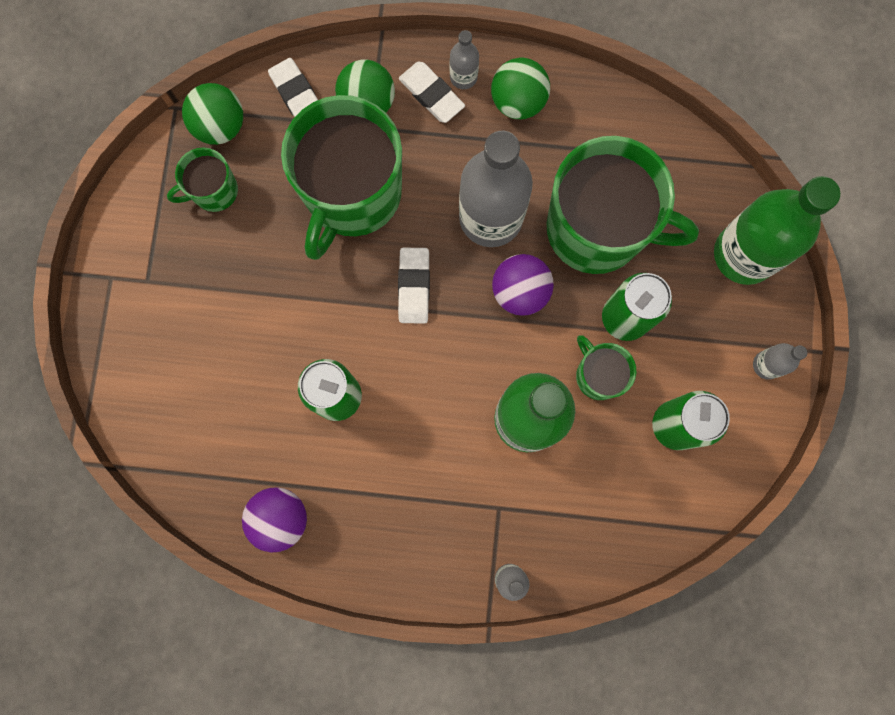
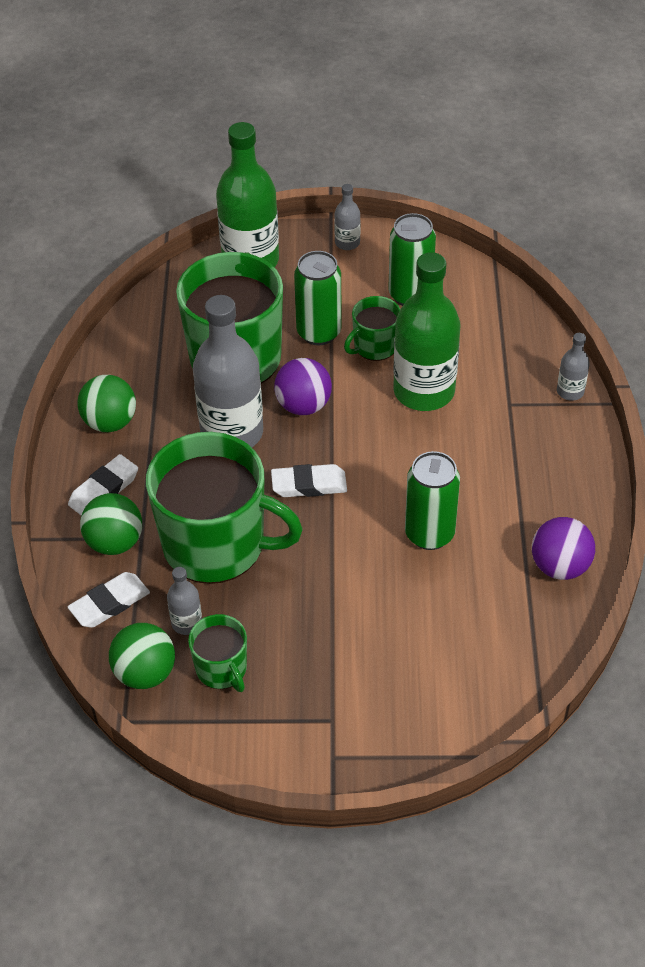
camera: 95 degrees left, 30 degrees down
(463, 77) = (84, 466): grey bottle -> grey bottle (187, 623)

